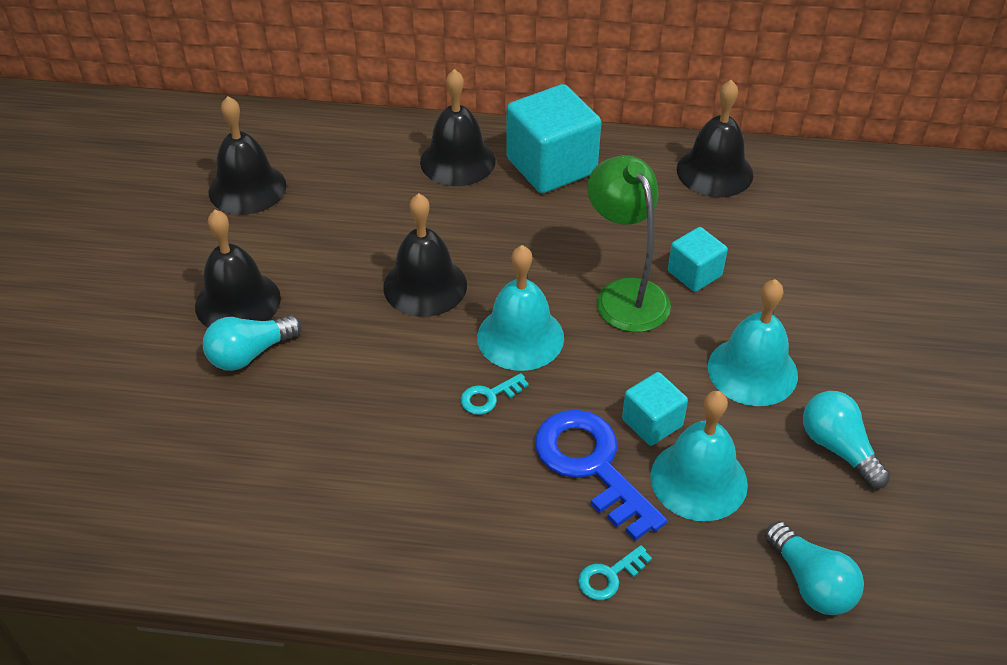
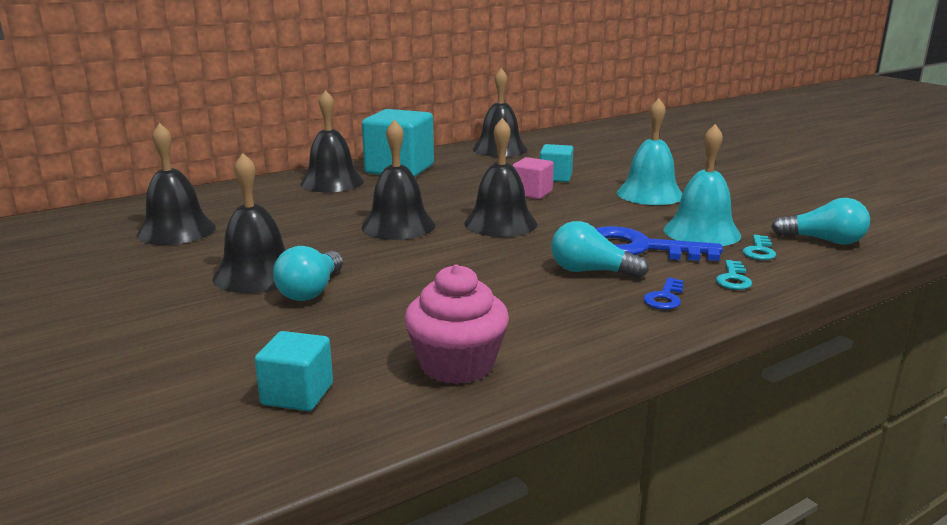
camera: 40 degrees left, 25 degrees down
(240, 528) = (457, 365): none -> pink cupcake
(489, 397) = (526, 248): turquoise key -> turquoise key (759, 251)
(504, 558) = (664, 298): none -> blue key
(520, 337) = (500, 223): turquoise bell -> black bell
(625, 294) = (532, 193): green lamp -> pink cube
(652, 422) = (637, 224): turquoise cube -> turquoise cube (297, 394)
(838, 448) = (740, 201): turquoise light bulb -> turquoise light bulb (591, 271)

